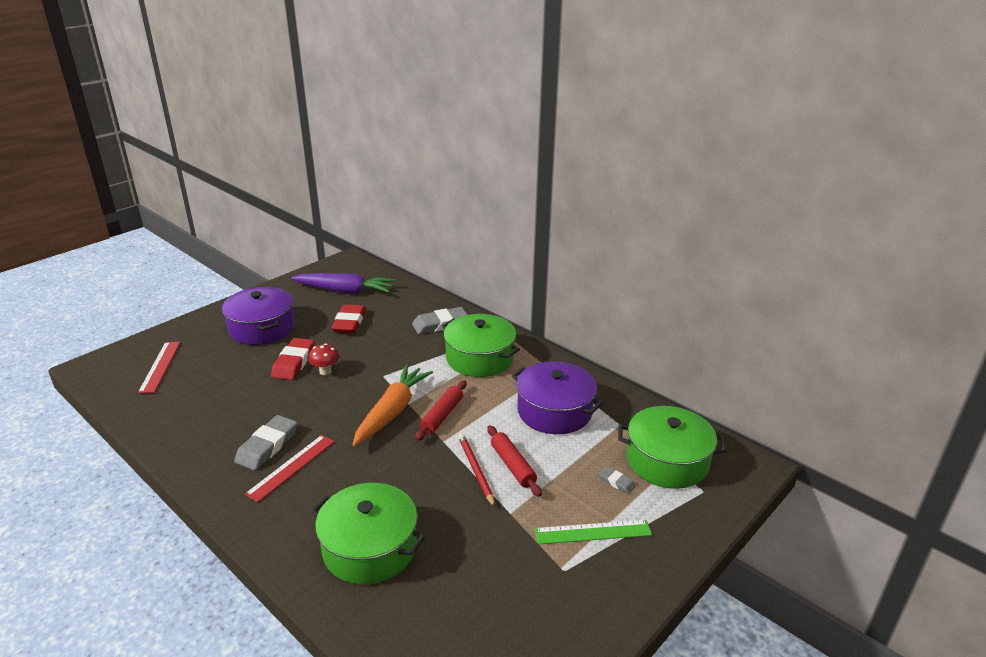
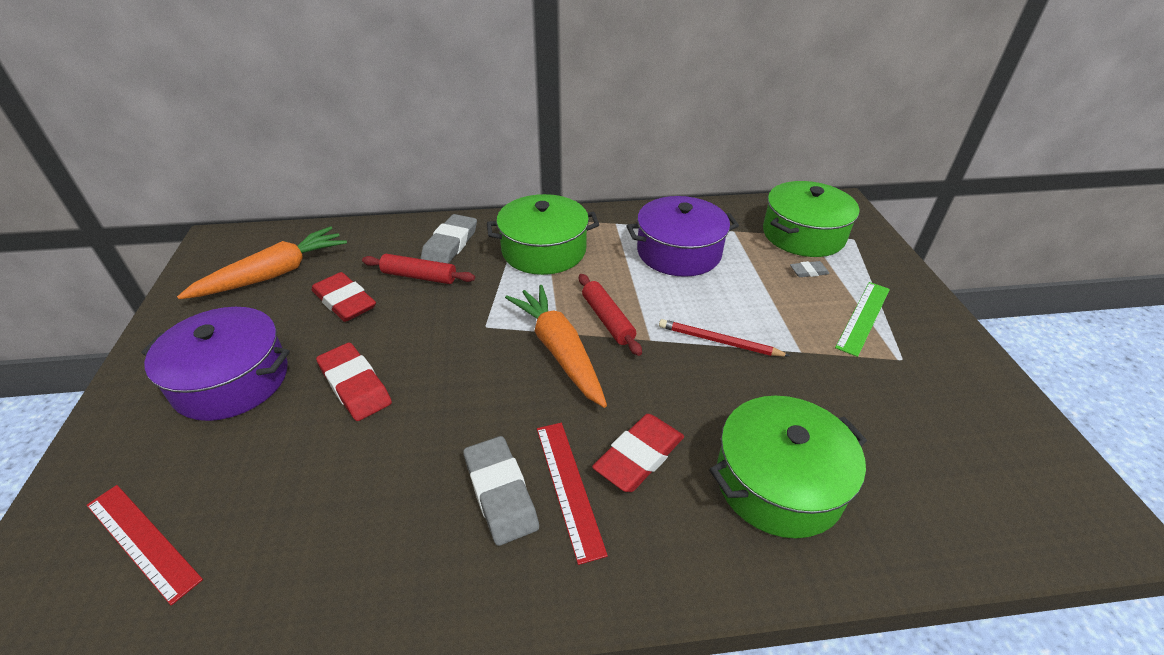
camera: 50 degrees left, 10 degrees up
(325, 371) = (414, 367): red mushroom -> none
(337, 482) = (639, 456): none -> red eraser
(345, 291) = (274, 274): purple carrot -> orange carrot
(512, 466) = (733, 315): red rolling pin -> red rolling pin (419, 276)

